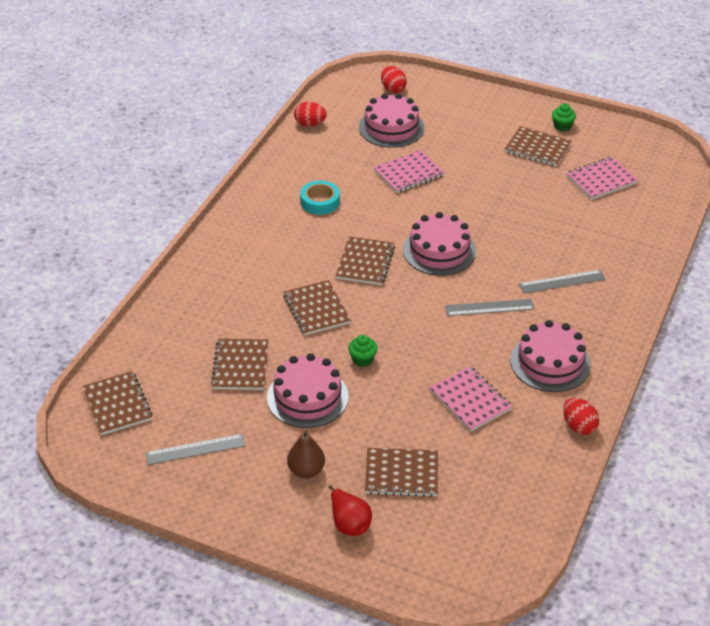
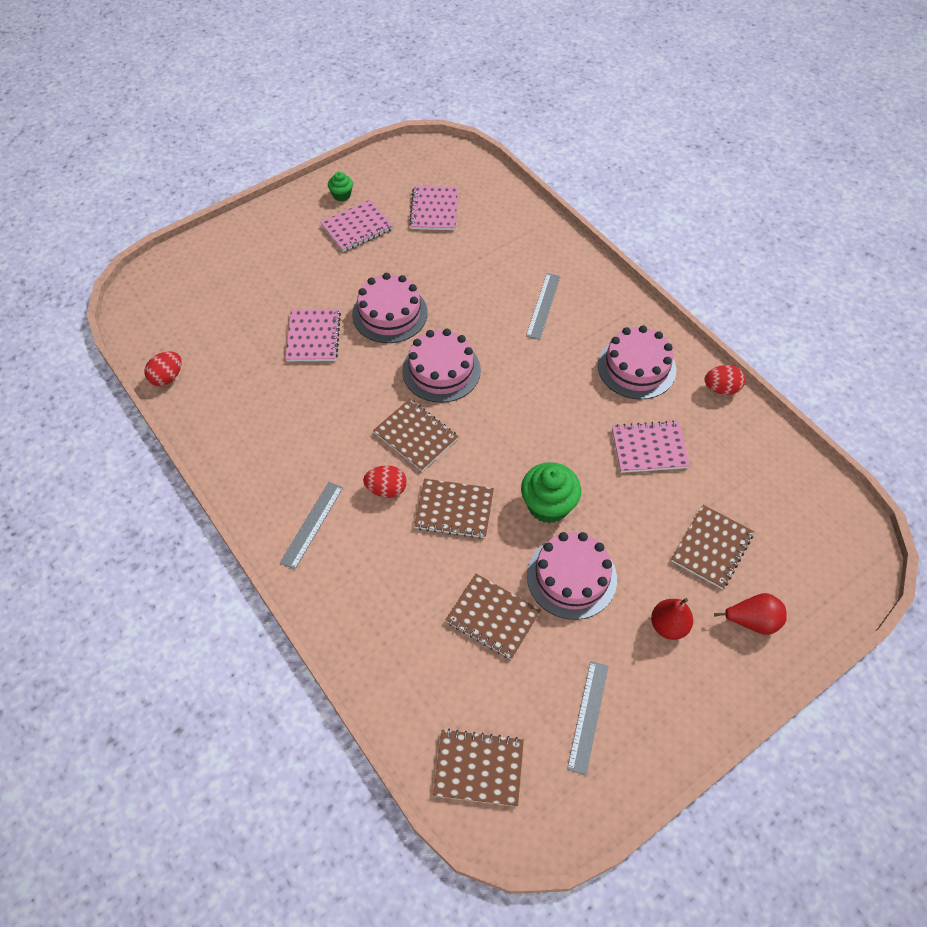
camera: 60 degrees left, 15 degrees up
(306, 470) = (668, 625): brown pear -> red pear
(320, 202) = (297, 429): turquoise tape -> none
(362, 359) = (548, 505): green cupcake -> green cupcake, size x1.86
(391, 127) = (233, 315): pink cake -> pink cake (390, 313)
(393, 89) = (175, 283): red egg -> red egg (386, 489)
(489, 307) = (542, 373): grey ruler -> grey ruler (312, 524)
(537, 148) = (357, 227): brown notebook -> pink notebook

